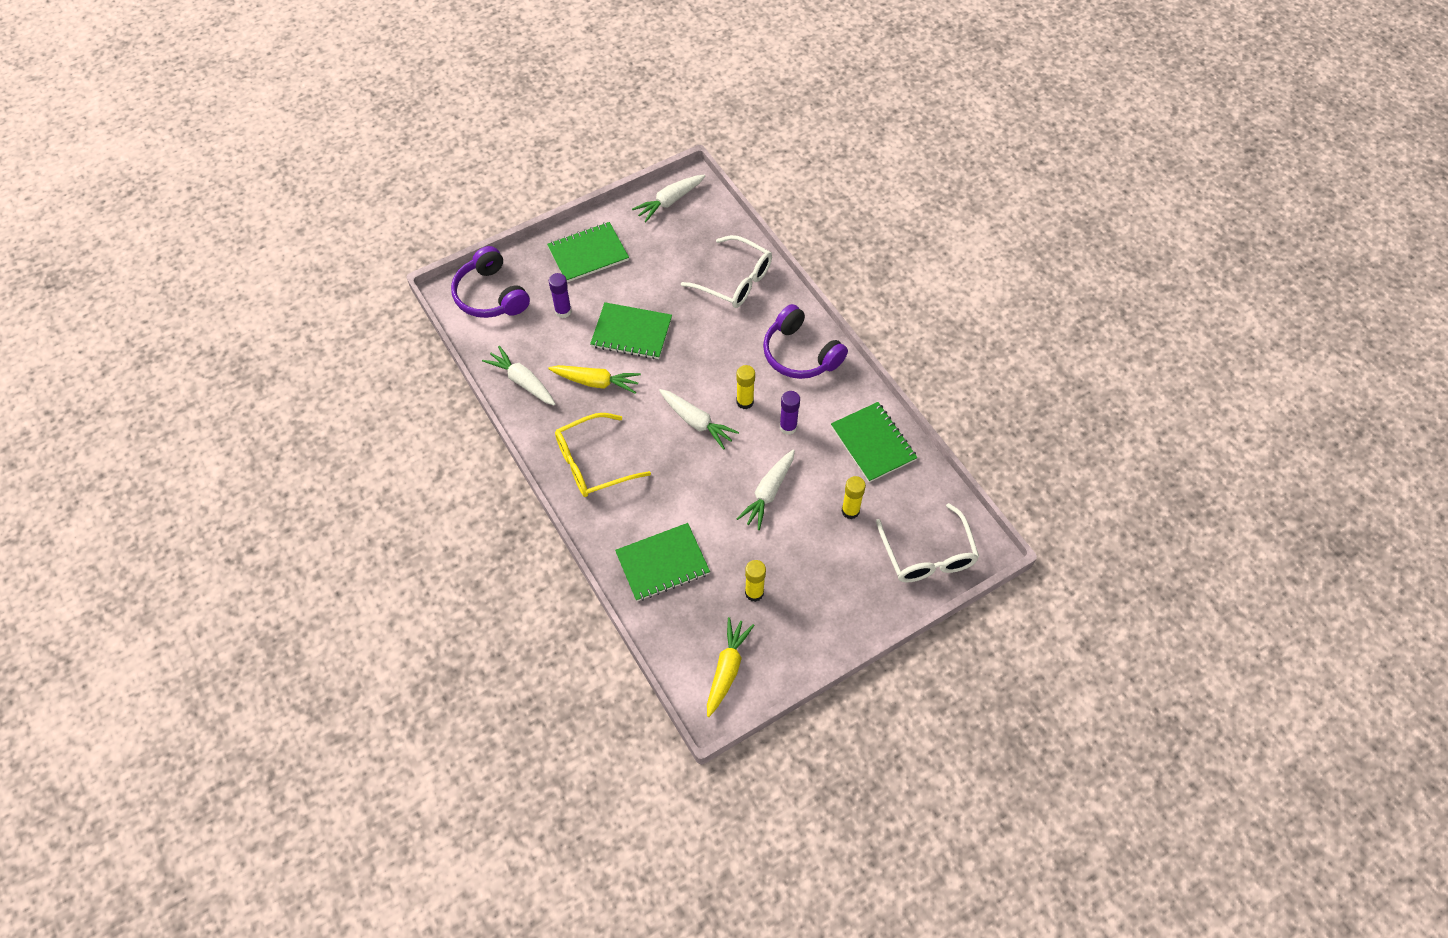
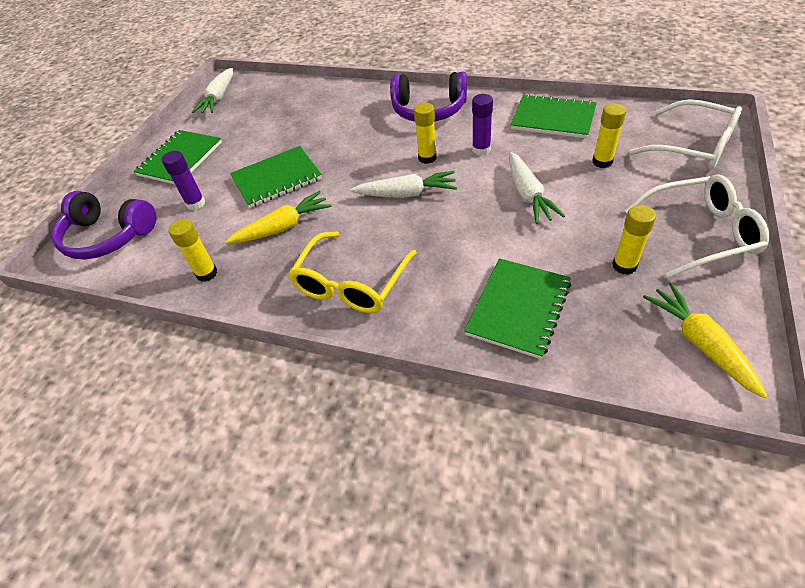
camera: 35 degrees left, 10 degrees down
(522, 381) = (207, 273): white carrot -> yellow glue stick
(735, 280) = (325, 105): white glasses -> white glasses (700, 233)

